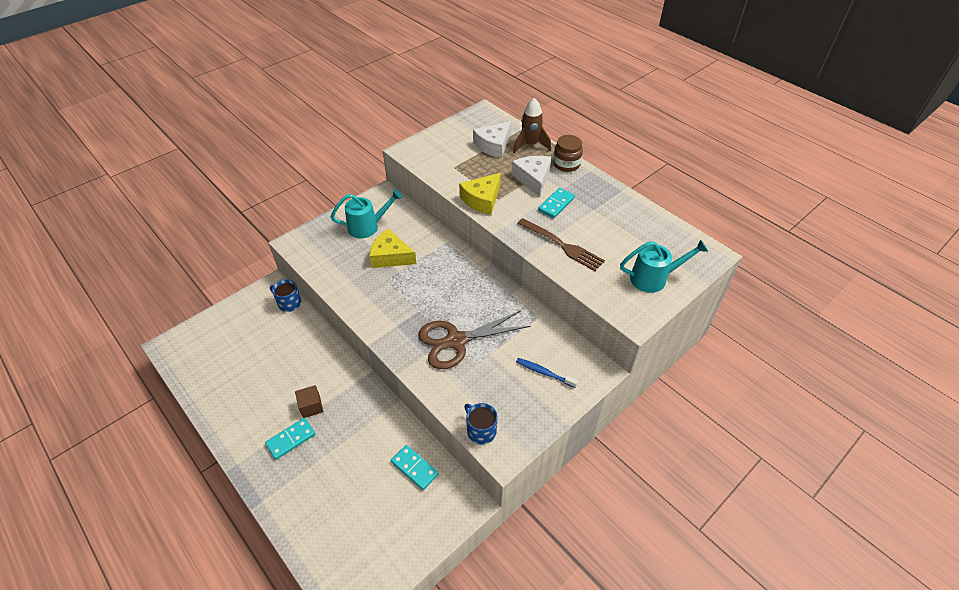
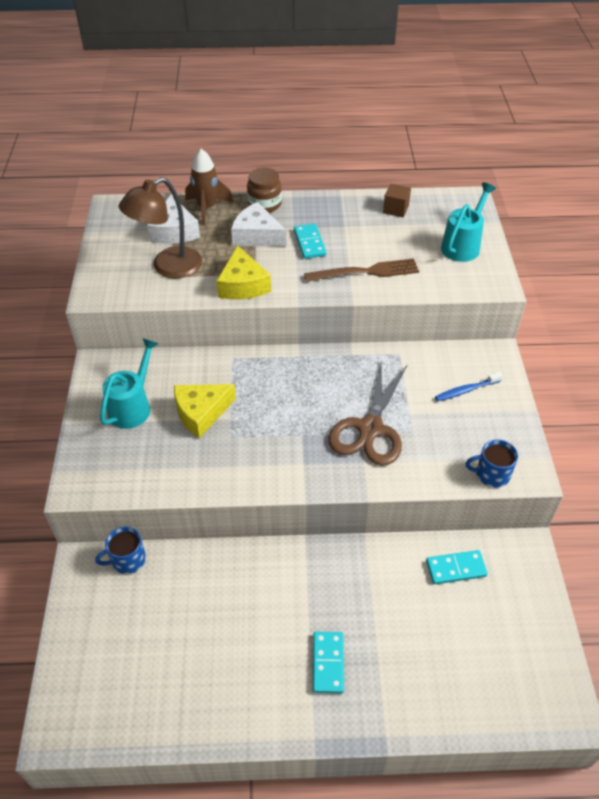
camera: 50 degrees left, 0 degrees up
(311, 407) = (301, 619): brown cube -> brown cube (395, 209)
(460, 162) = (168, 267): none -> brown lamp

